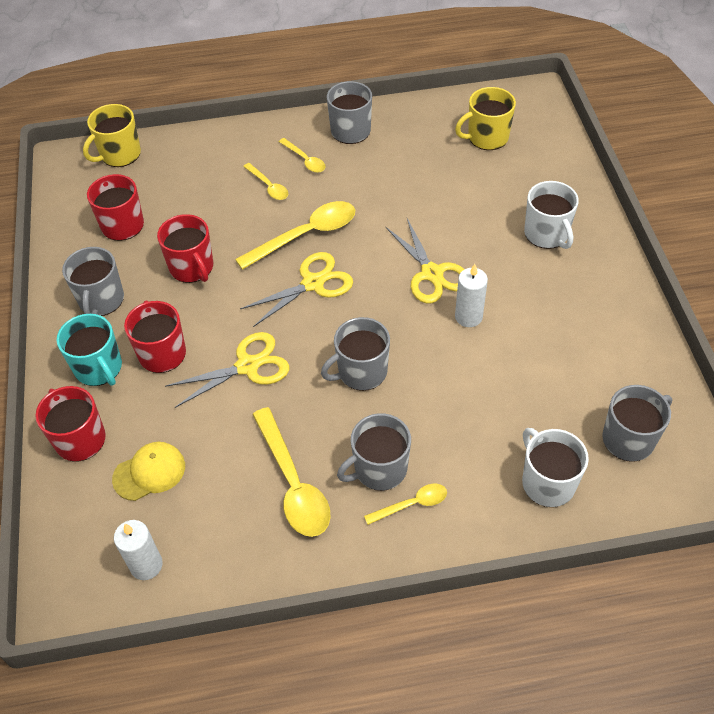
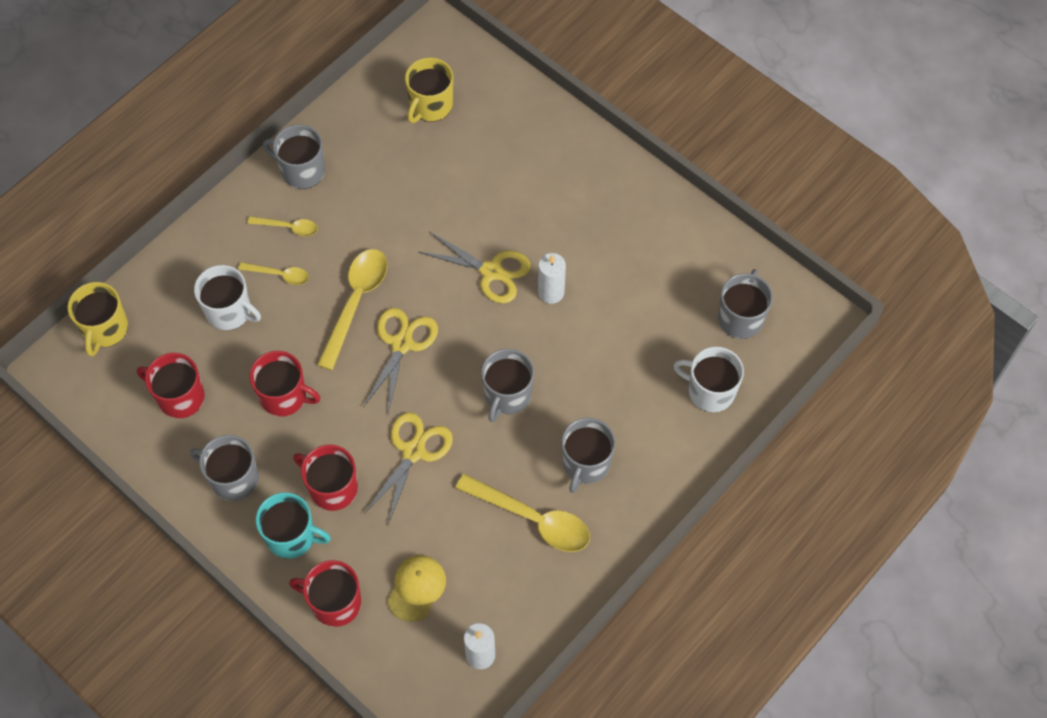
camera: 40 degrees left, 10 degrees up
(101, 300) = (233, 478): grey mug -> grey mug turned 150 degrees clockwise
(412, 504) = (630, 474): yellow spoon -> none
(547, 234) = (554, 175): white mug -> white mug (229, 311)

